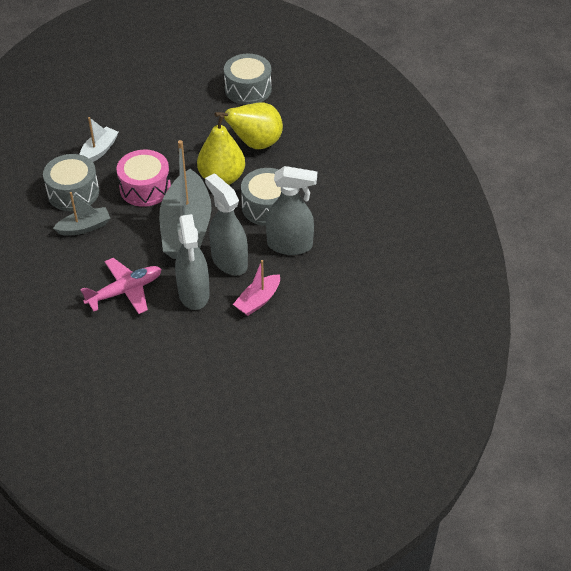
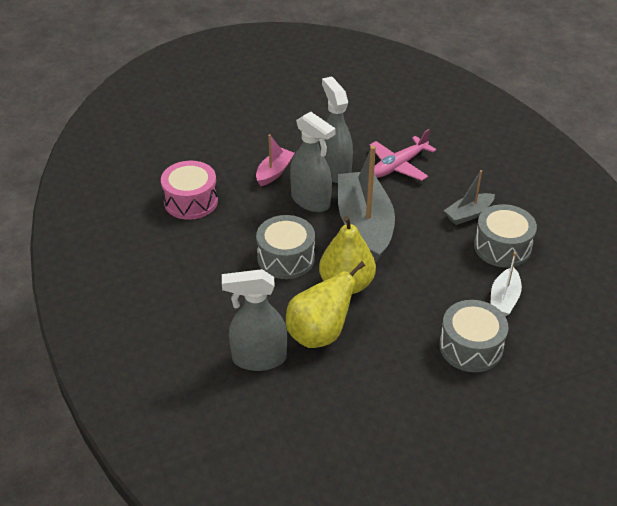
camera: 170 degrees right, 5 degrees down
(145, 188) = (427, 262): pink drum -> pink drum (191, 201)
(248, 89) = (353, 420): grey drum -> grey drum (471, 347)
(290, 245) = (253, 222): grey spray bottle -> grey spray bottle (259, 358)

